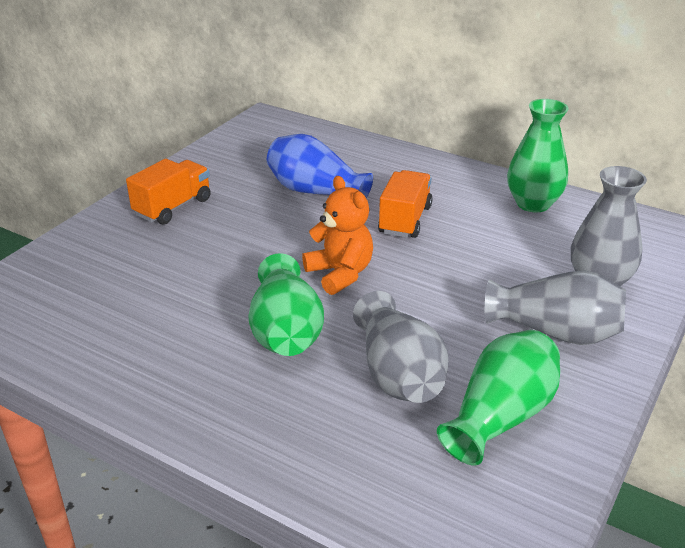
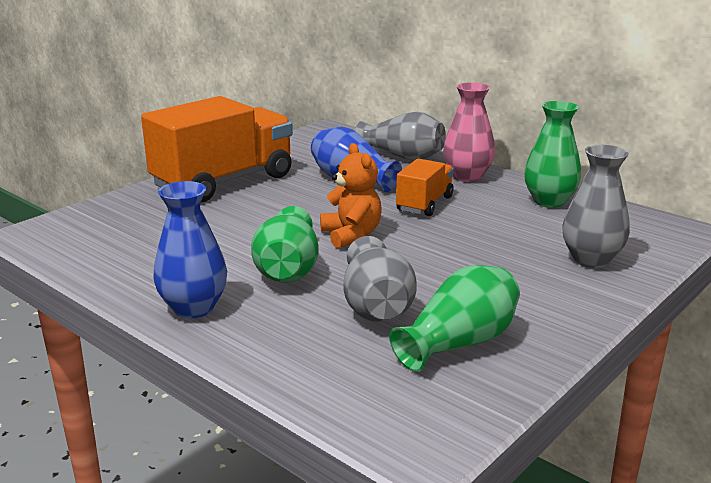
camera: 10 degrees right, 10 degrees down
(173, 207) = (224, 182): orange truck -> orange truck, size x1.97
(198, 401) = (194, 308): none -> blue vase
(438, 175) = (467, 176): none -> pink vase
(555, 332) = (535, 290): grey vase -> grey vase (402, 156)

